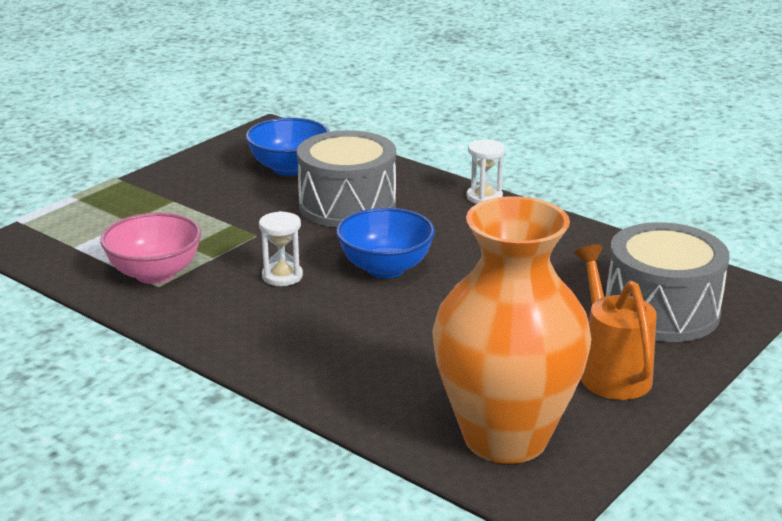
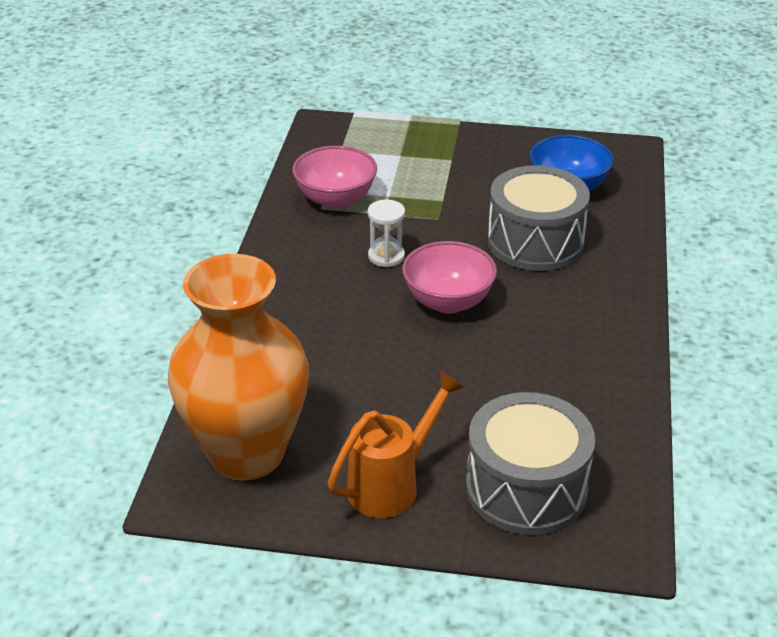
camera: 60 degrees right, 10 degrees up
(385, 268) = (448, 302): blue bowl -> pink bowl
(484, 197) = (636, 310): white hourglass -> none

